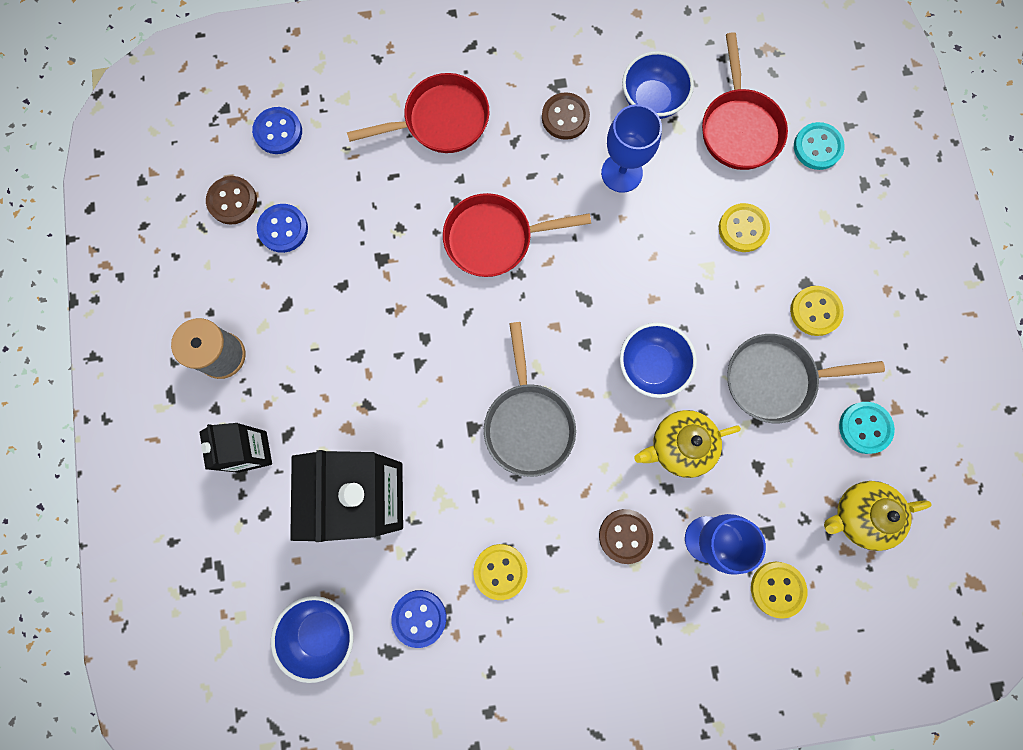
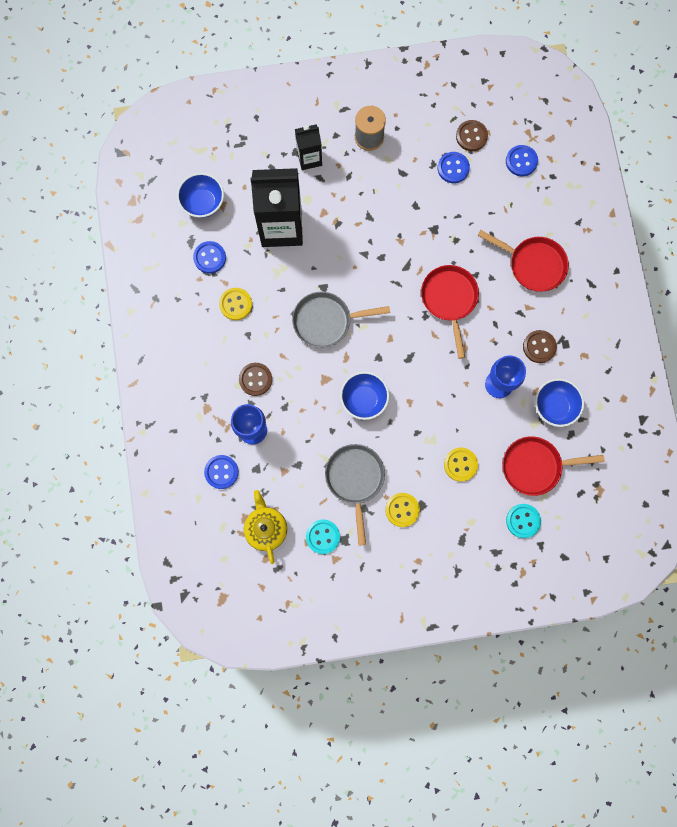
camera: 90 degrees right, 0 degrees up
(441, 121) = (533, 264): red pan -> red pan turned 45 degrees counterclockwise
(680, 446) = (311, 415): yellow teapot -> none
(777, 589) = (221, 472): yellow button -> blue button

